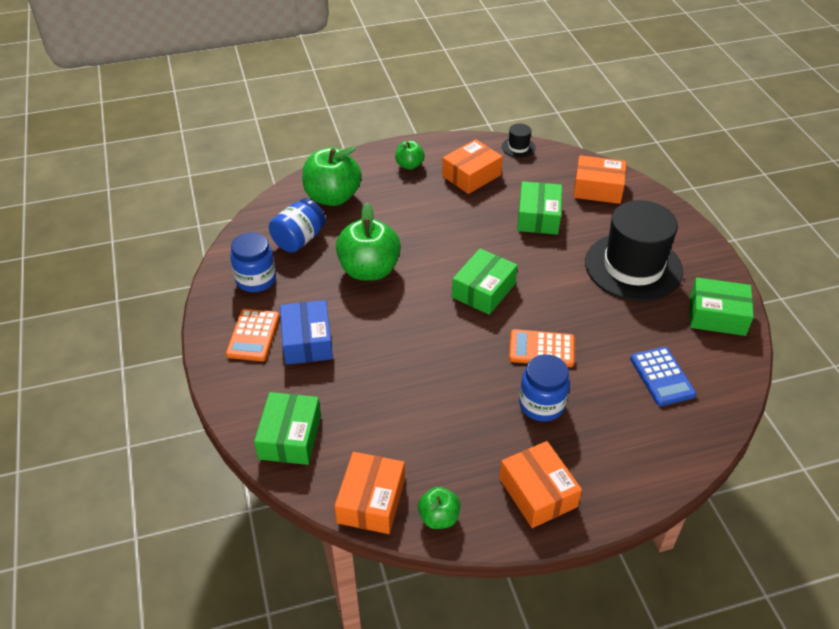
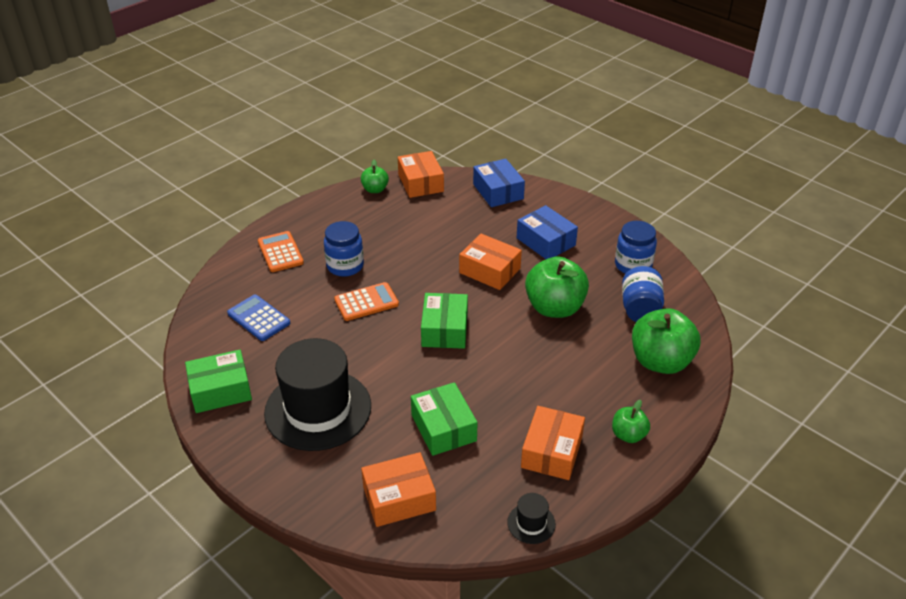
camera: 150 degrees right, 5 degrees down
(253, 335) = (587, 231): orange calculator -> orange calculator (280, 252)
(290, 437) = (498, 191): green box -> blue box
(538, 492) = (321, 220): orange box -> orange box (489, 270)

